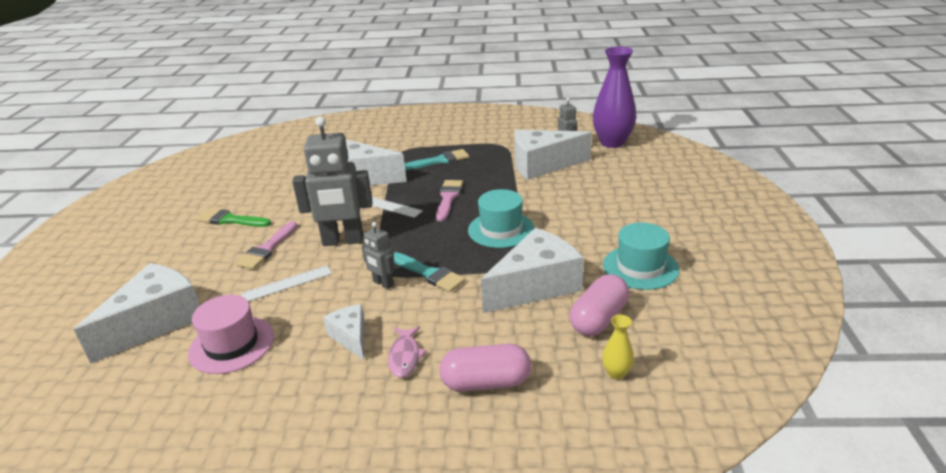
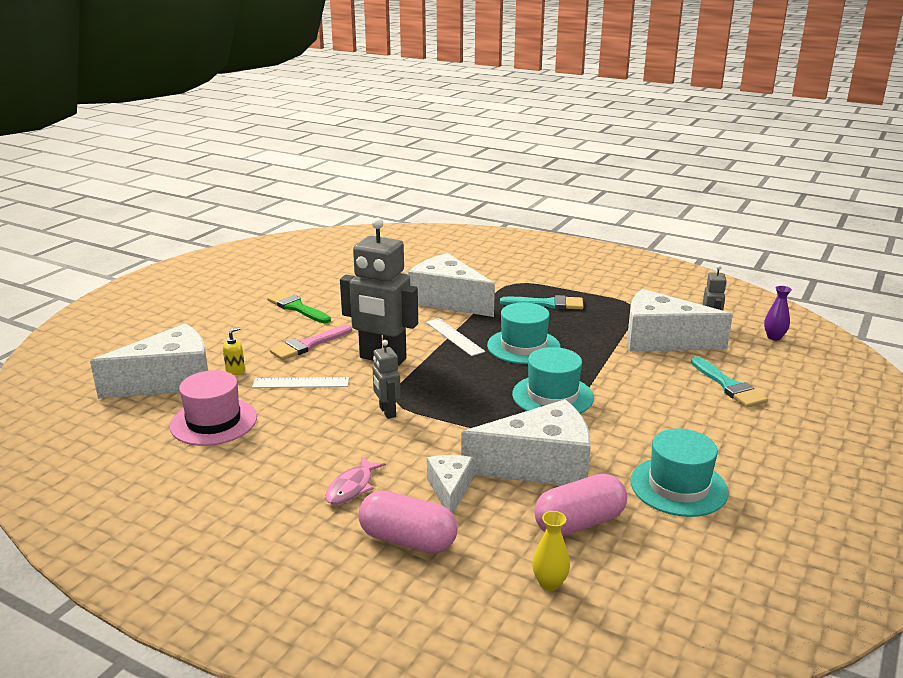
camera: 25 degrees right, 5 degrees down
(216, 292) = (235, 371): none -> yellow soap dispenser
(351, 337) = (318, 452): white cheese -> white cheese (449, 490)
(429, 274) = (439, 417): turquoise brush -> turquoise brush (729, 386)
(448, 198) = (523, 346): pink brush -> turquoise hat
(612, 143) = (774, 337): purple vase -> purple vase, size x0.43

